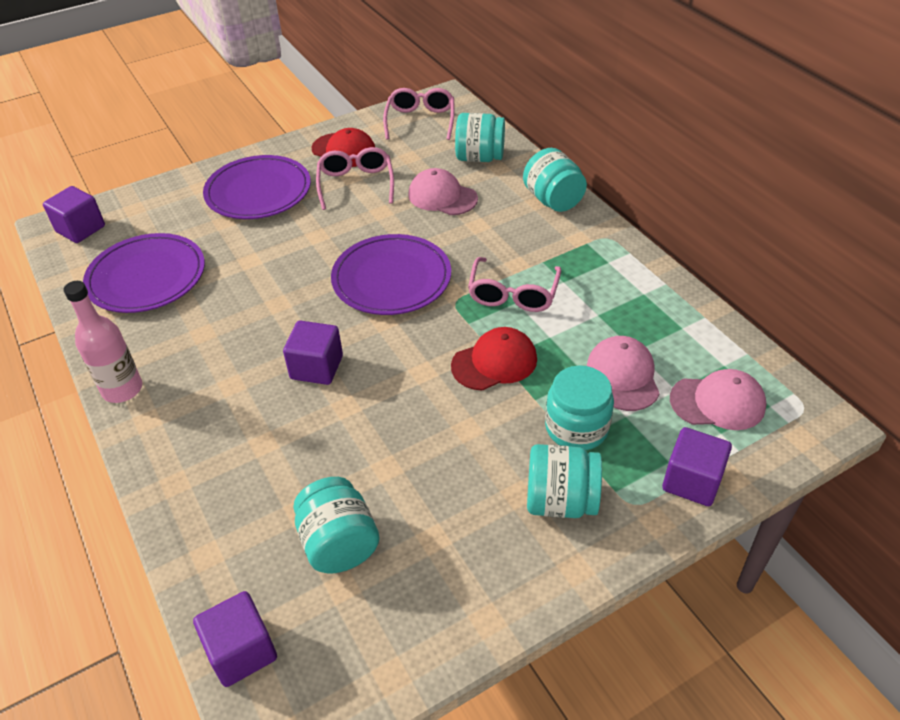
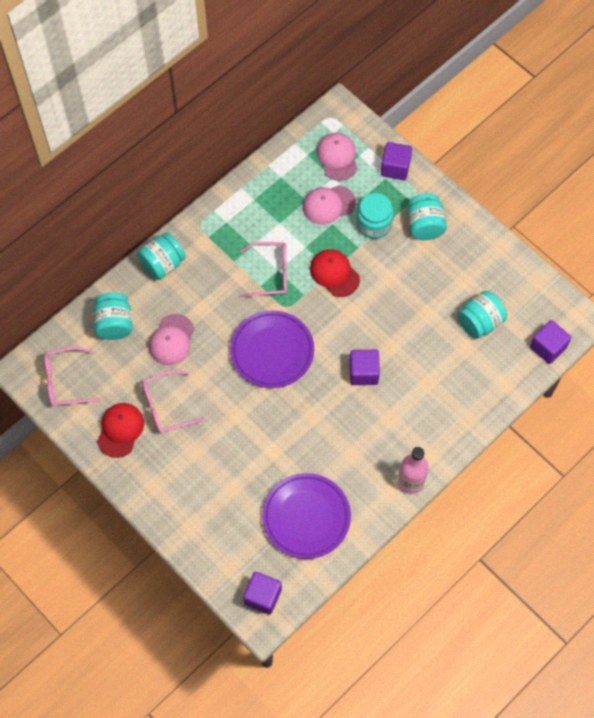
camera: 105 degrees left, 20 degrees up
(258, 192) = (189, 477): purple plate -> none

